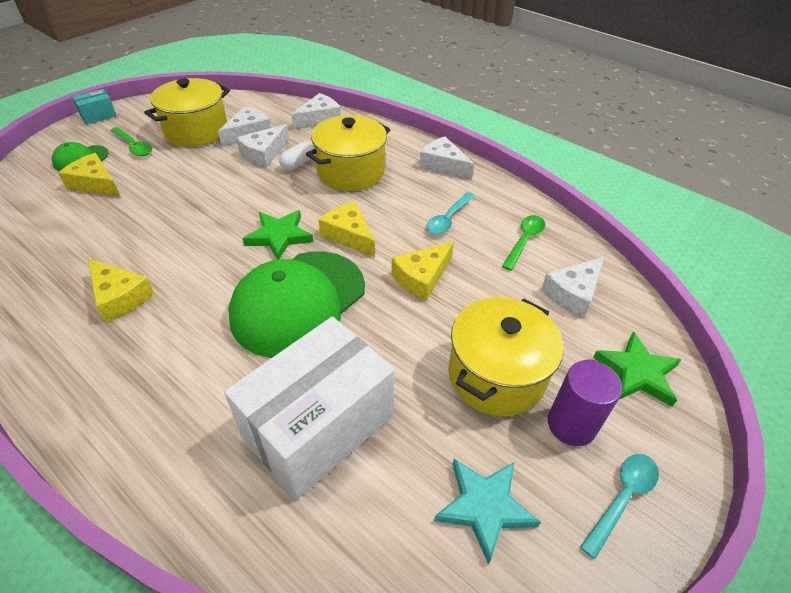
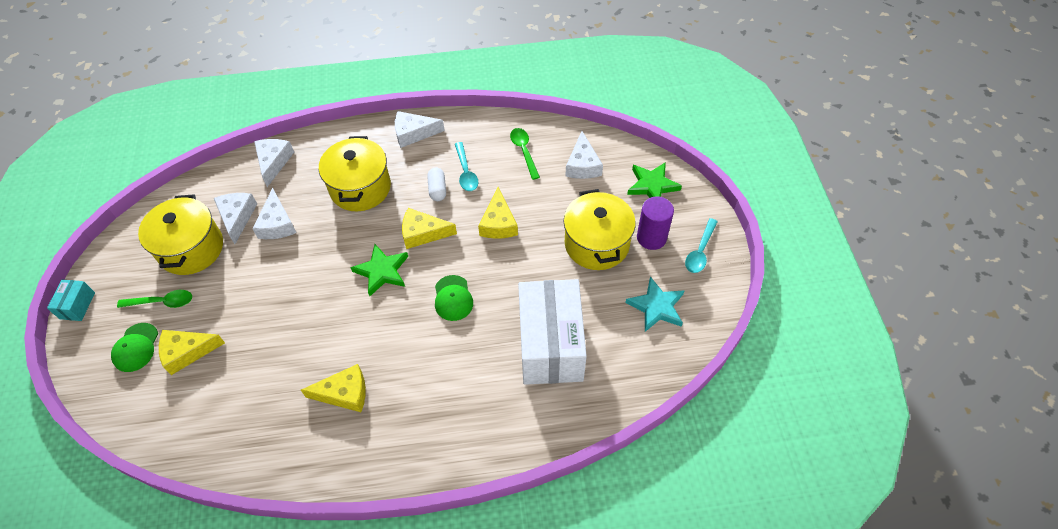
camera: 45 degrees left, 10 degrees up
(298, 163) = (315, 211): white capsule -> white capsule (437, 189)
(298, 302) = (453, 298): green cap -> green cap, size x0.46
(622, 498) = (700, 251): turquoise spoon -> turquoise spoon turned 150 degrees counterclockwise

